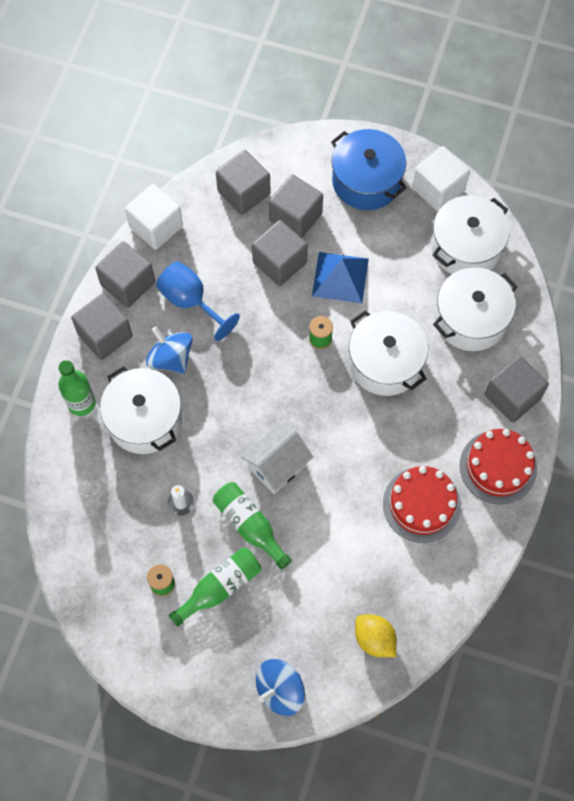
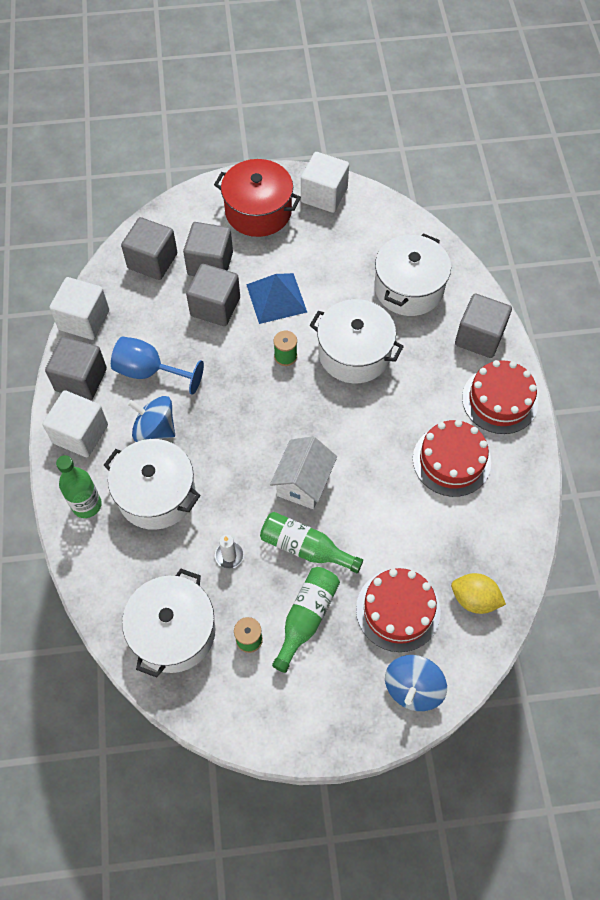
camera: 25 degrees left, 5 degrees down
(105, 335) = (80, 434): grey cube -> white cube
(302, 617) = (398, 610): none -> red cake
(366, 181) = (258, 211): blue pot -> red pot
(466, 247) = (373, 232): white pot -> white pot (173, 631)

